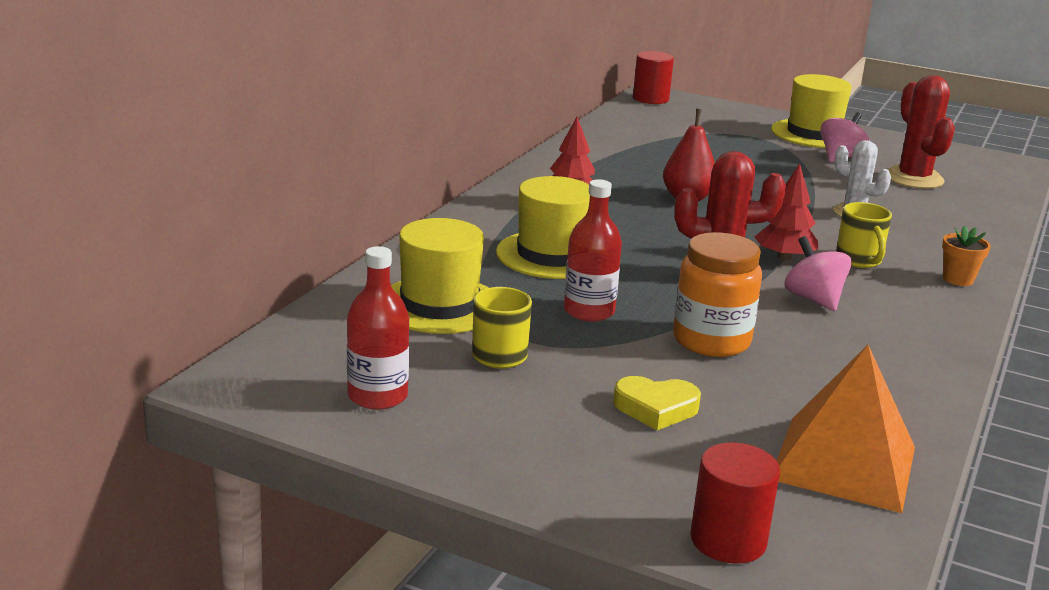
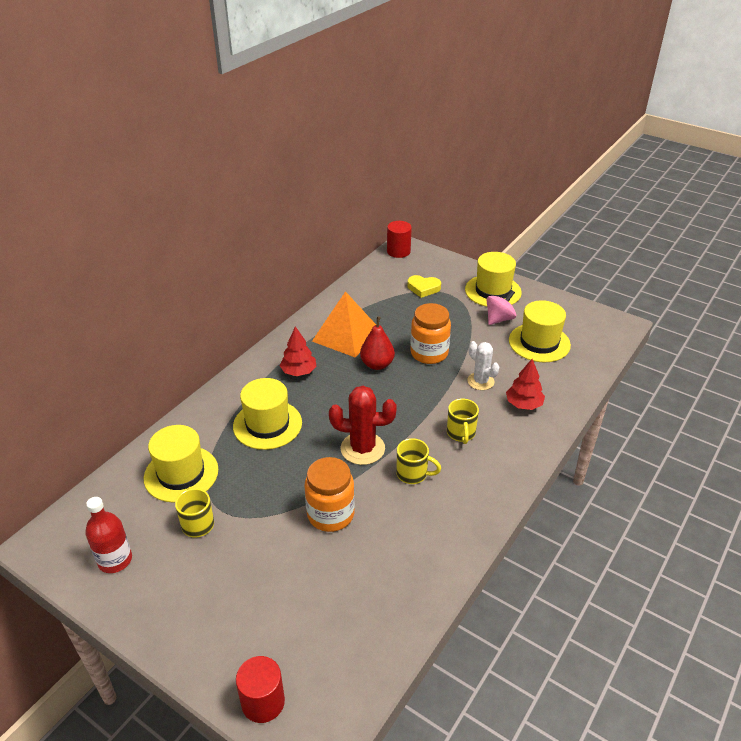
camera: 10 degrees right, 15 degrees up
(589, 311) = (267, 482): red bottle -> none
(656, 408) = (270, 579): yellow heart -> yellow heart (423, 288)
(759, 188) = (429, 353): none -> orange jar
(784, 257) = (413, 429): red tree -> red tree (523, 404)
(813, 299) = (413, 474): pink spinning top -> yellow mug
(843, 462) = (361, 636): orange pyramid -> orange pyramid (346, 335)
(913, 178) = (539, 343): red cactus -> yellow hat
(958, 279) = (518, 455): orange flower pot -> none

